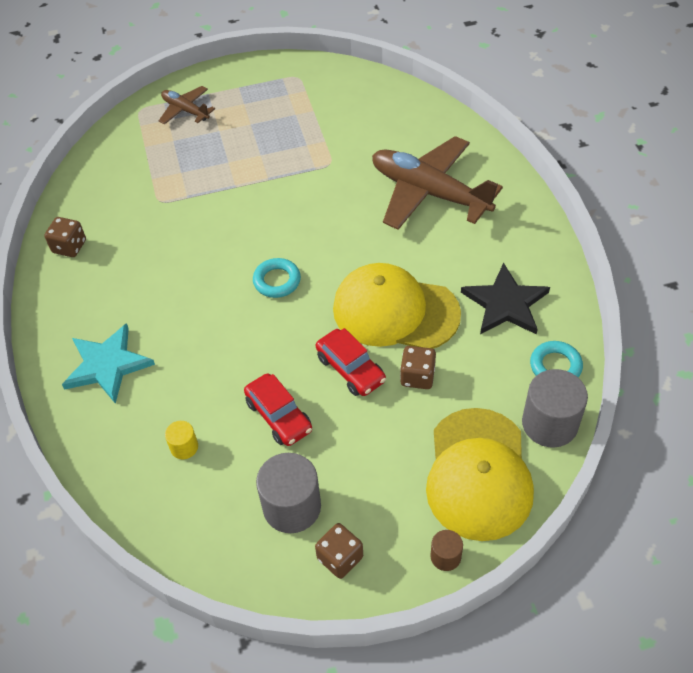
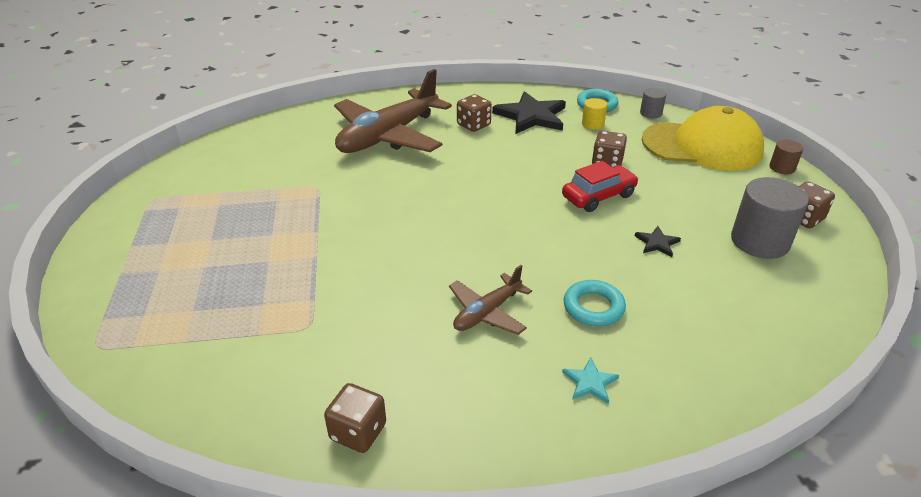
camera: 85 degrees left, 15 degrees down
(107, 365) = (590, 382): turquoise star -> turquoise star, size x0.46
(184, 447) = (705, 313): yellow cylinder -> yellow cylinder (592, 124)
(185, 110) = (138, 296): brown plane -> brown plane (487, 312)
(277, 281) = (477, 233): turquoise ring -> turquoise ring (593, 307)
(279, 416) = (657, 243): red car -> black star
(395, 311) = (531, 167): yellow cap -> none
(470, 255) = (473, 125): none -> brown dice
(549, 423) = (650, 113): grey cylinder -> grey cylinder, size x0.51

